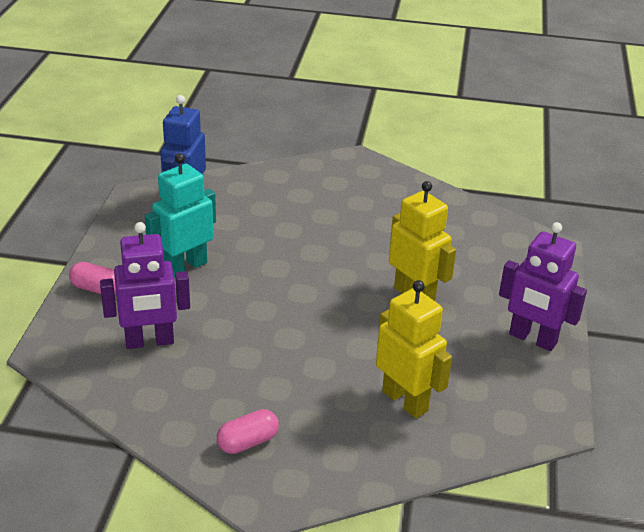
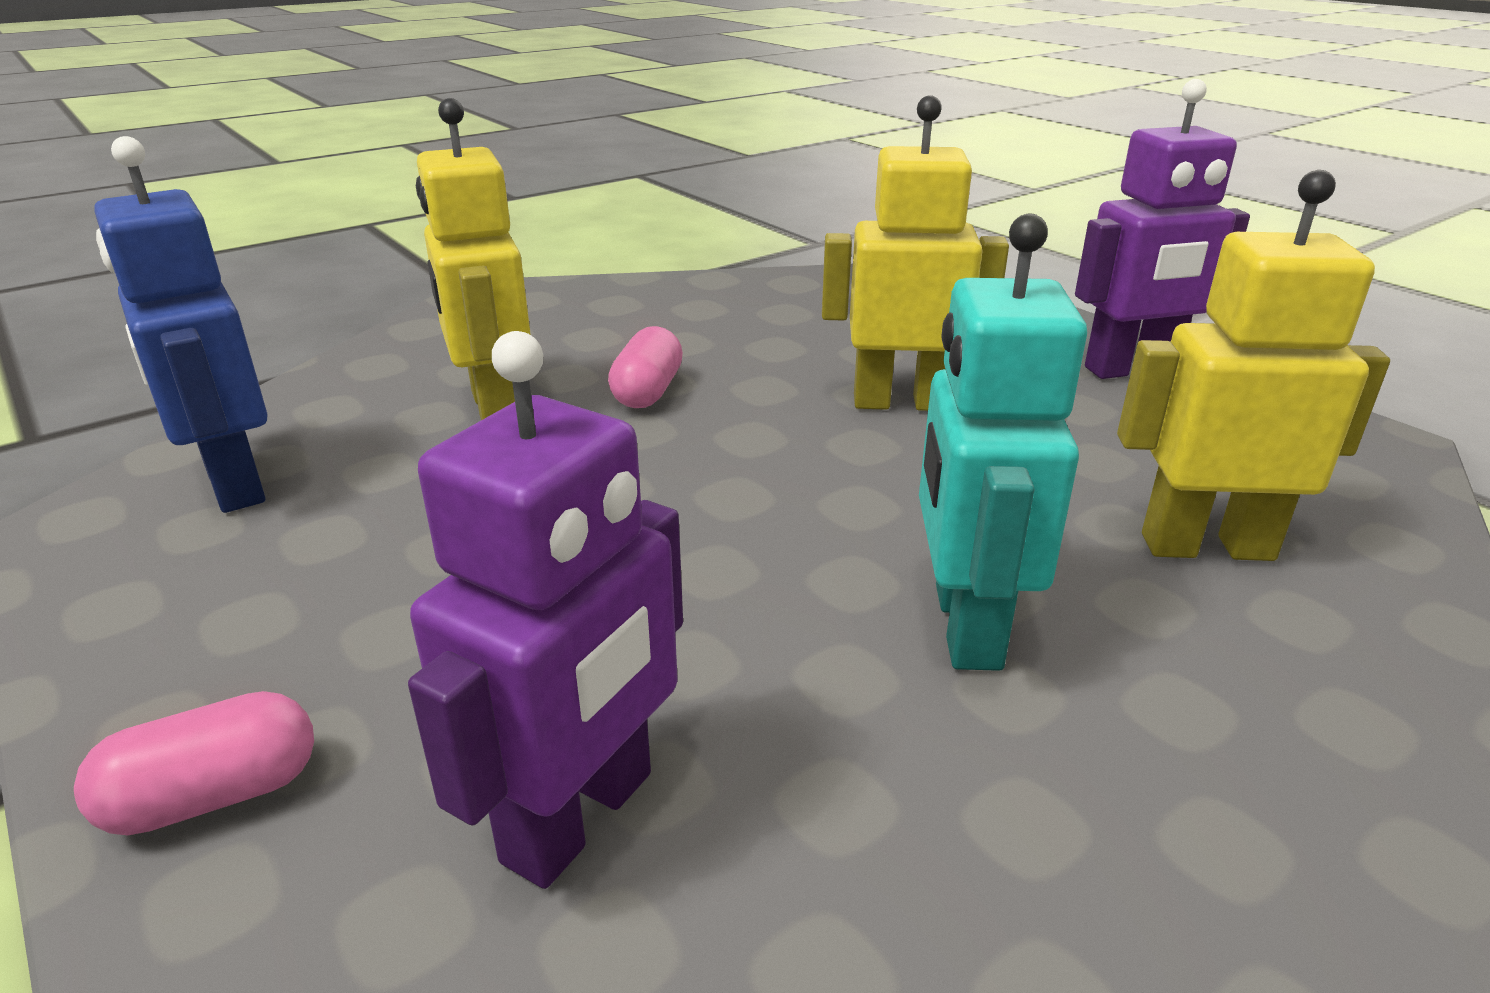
camera: 45 degrees left, 5 degrees down
(185, 267) = (413, 592): turquoise robot -> turquoise robot (965, 626)
(248, 442) = (1205, 860): pink capsule -> pink capsule (647, 392)
(284, 216) = (494, 409): none -> yellow robot

